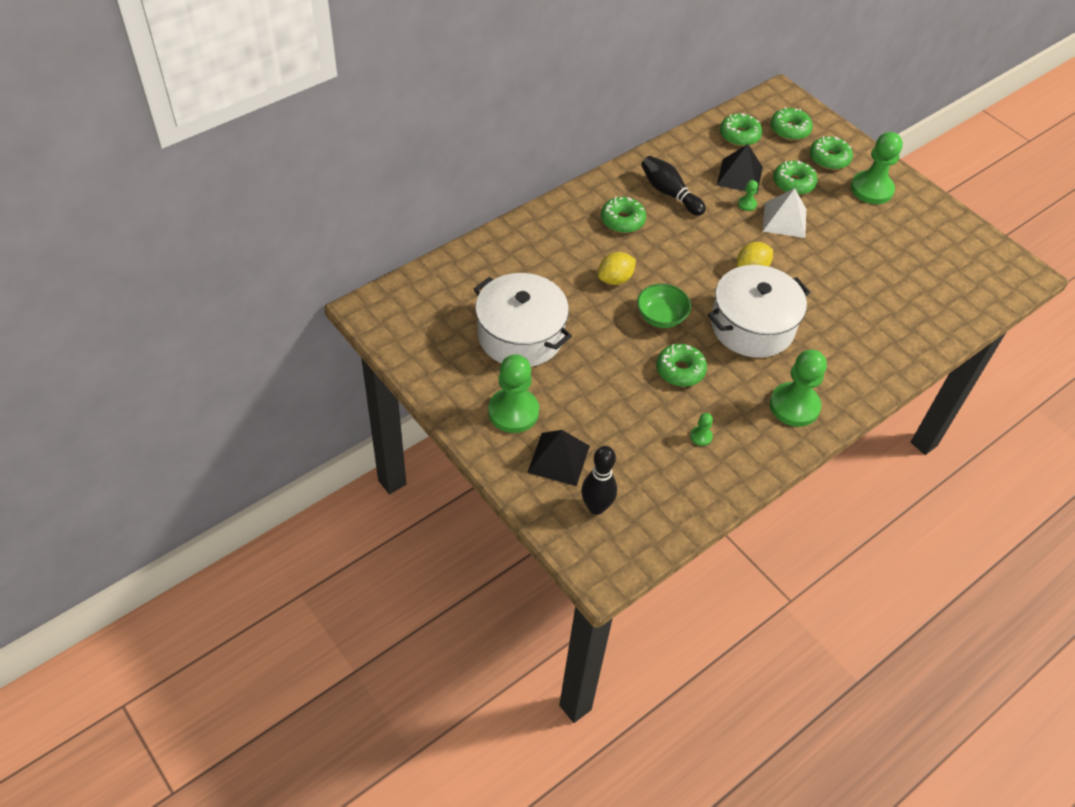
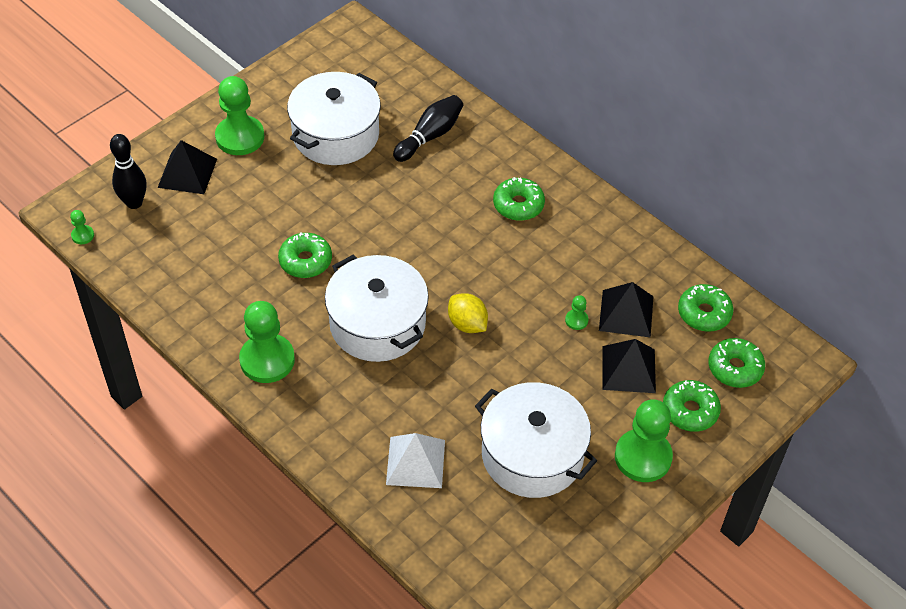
camera: 85 degrees right, 0 degrees up
(615, 279) = (426, 203): yellow lemon -> none
(661, 317) = (378, 243): green bowl -> none
(669, 193) = (575, 245): black bowling pin -> black bowling pin (430, 136)
(701, 436) = (220, 279): green pawn -> green pawn (83, 235)
(784, 220) = (558, 358): white pyramid -> white pyramid (415, 462)
(793, 183) = (629, 369): green donut -> black pyramid
(876, 247) = (532, 454): none -> white pot

